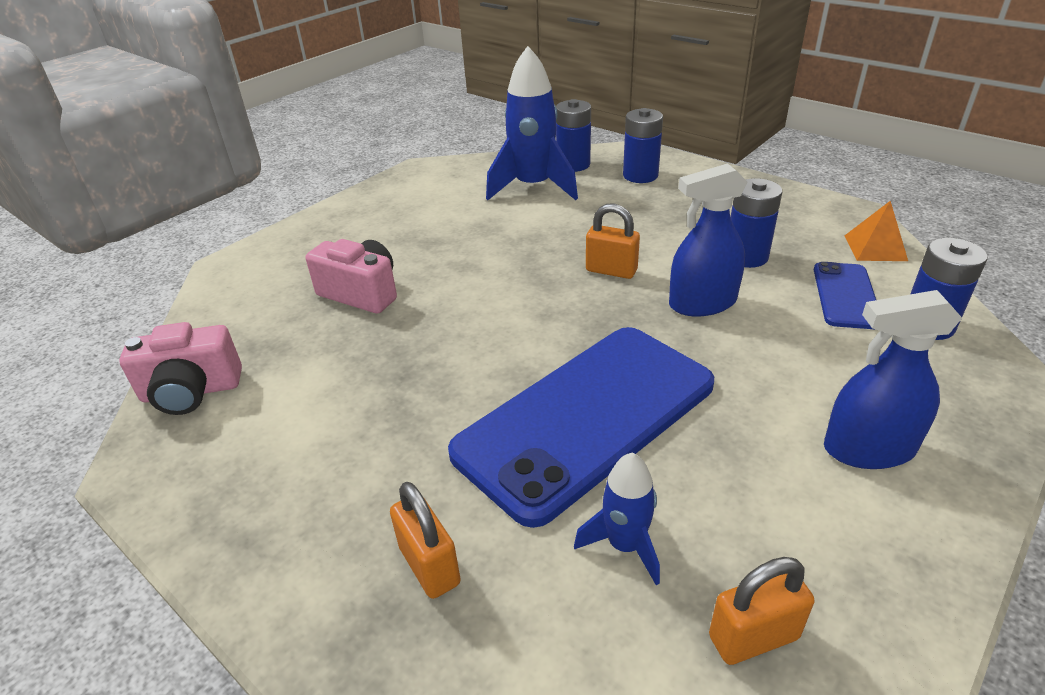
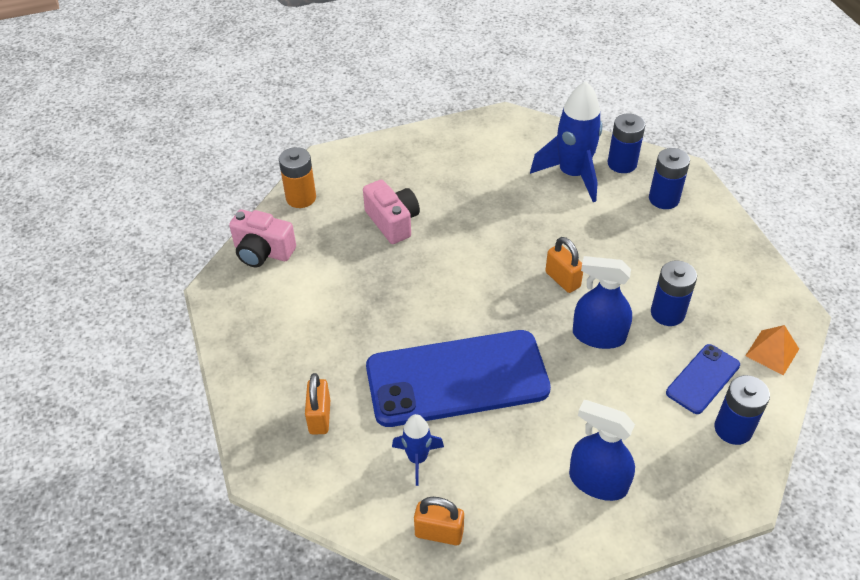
camera: 30 degrees right, 10 degrees up
(214, 313) = (301, 198): none -> orange battery

